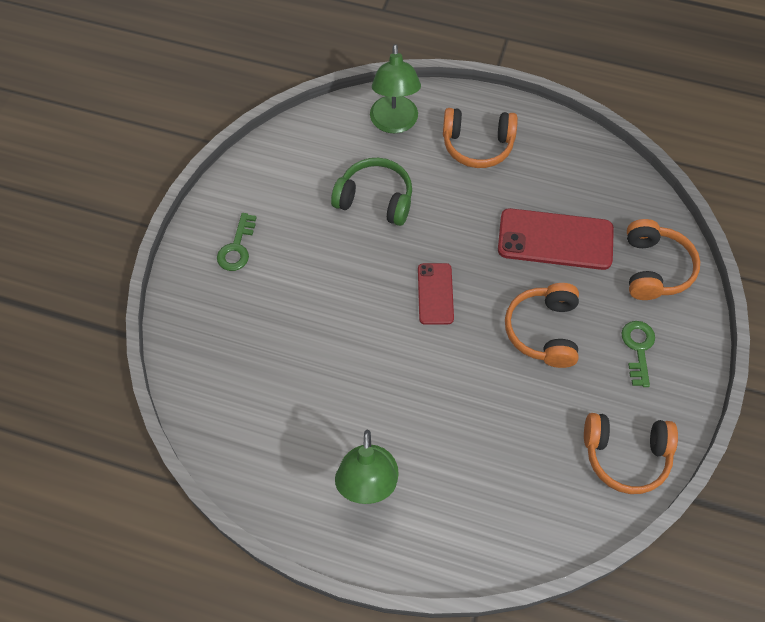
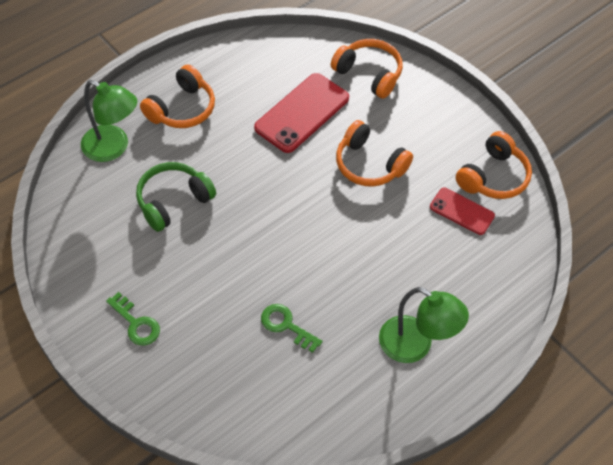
camera: 60 degrees left, 5 degrees down
(435, 294) = (289, 211): red phone -> red phone (462, 211)
(638, 349) = (422, 121): green key -> green key (286, 326)

